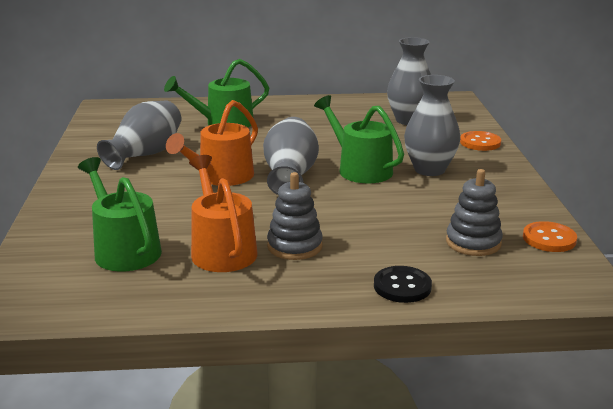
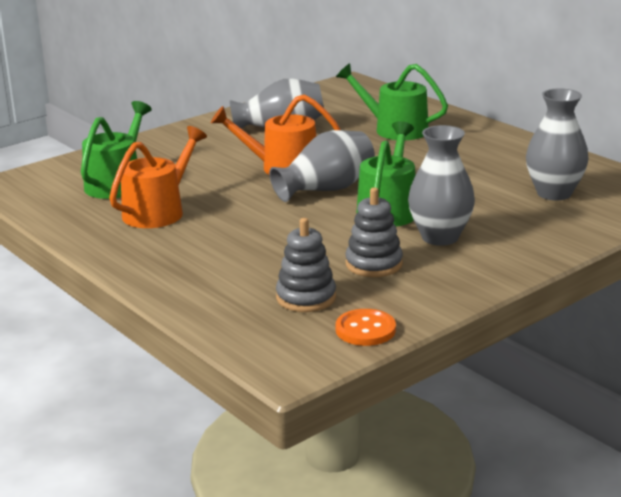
camera: 55 degrees right, 0 degrees up
(294, 246) = (199, 233): grey stacking toy -> grey stacking toy (374, 264)
(402, 286) = (185, 291): black button -> none
(480, 142) = (557, 241): orange button -> none

